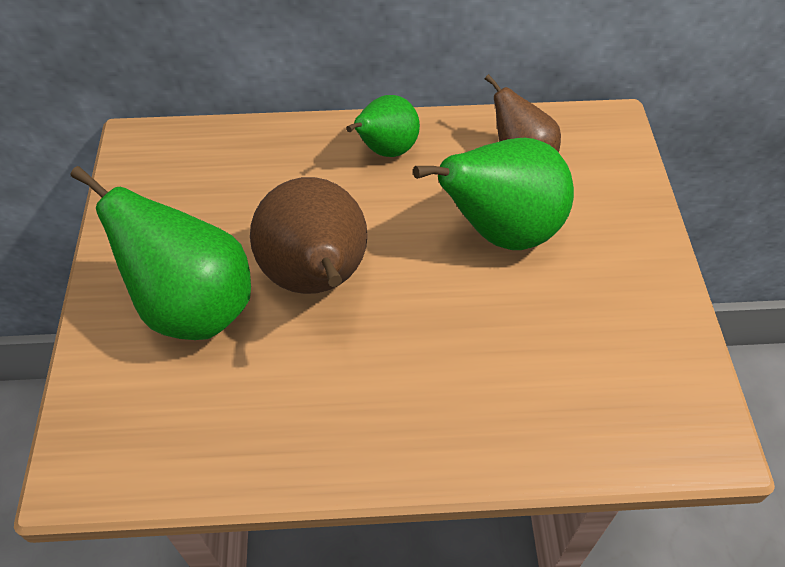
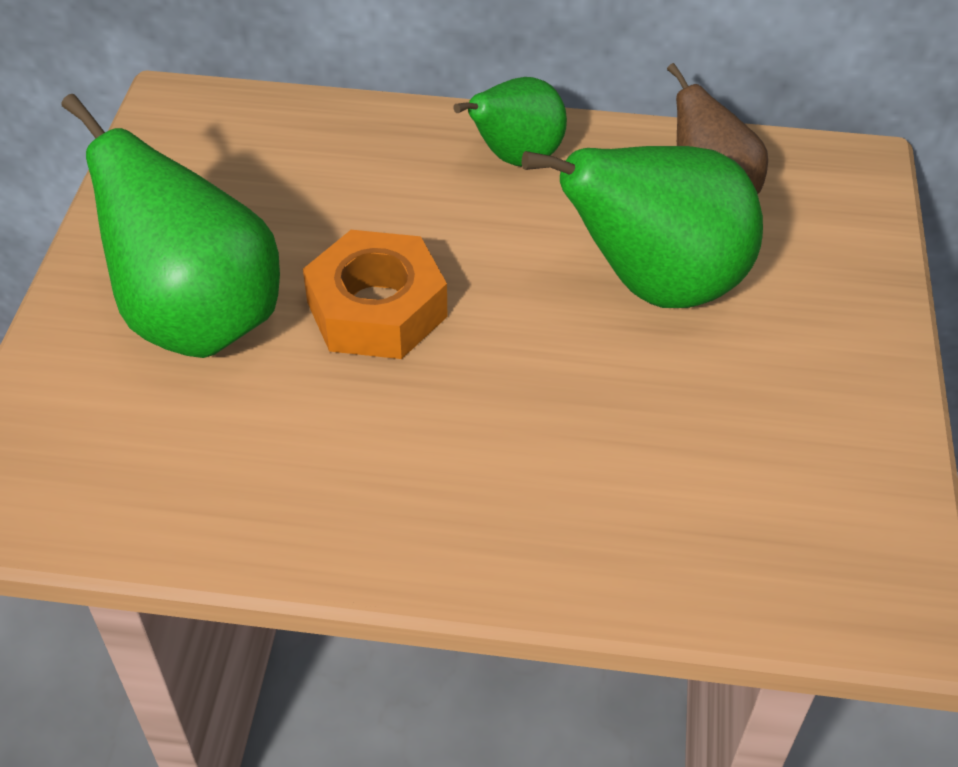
camera: 10 degrees right, 5 degrees down
(317, 279) = (377, 309): brown pear -> orange nut

